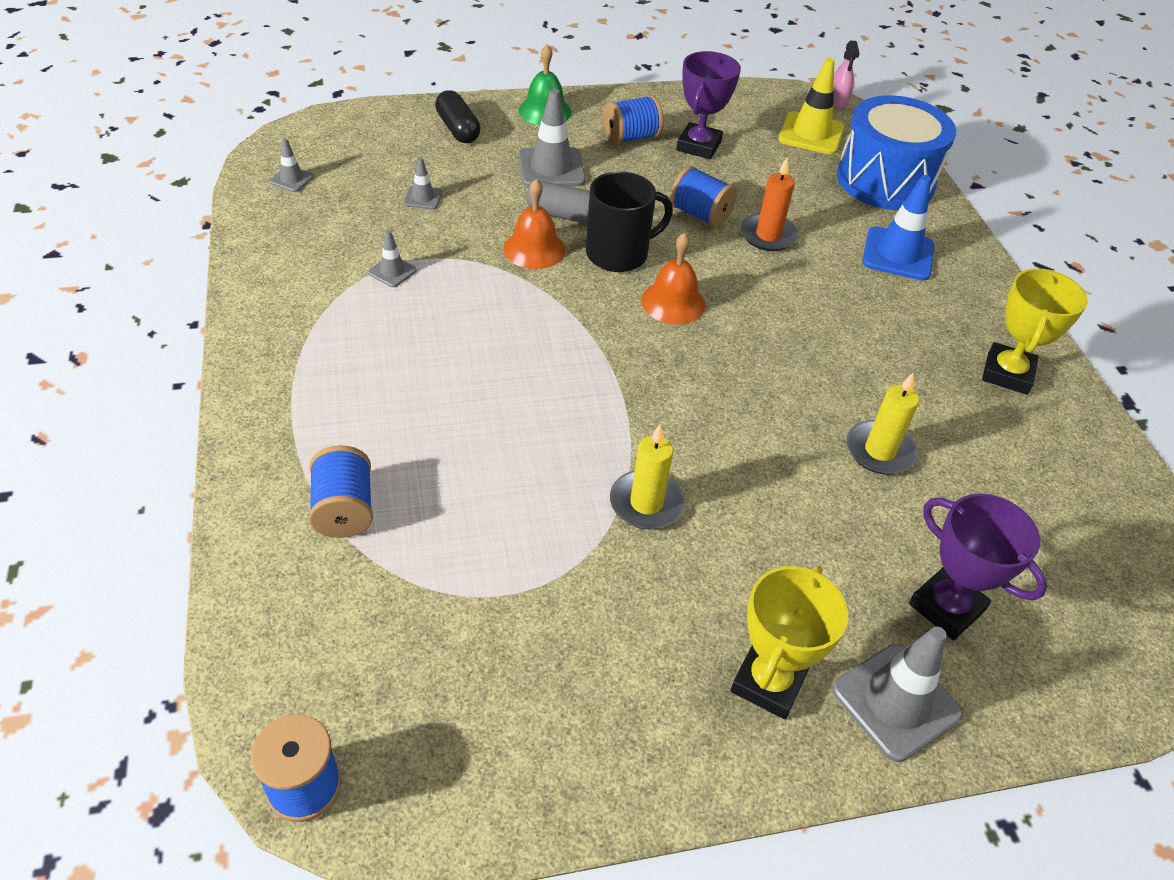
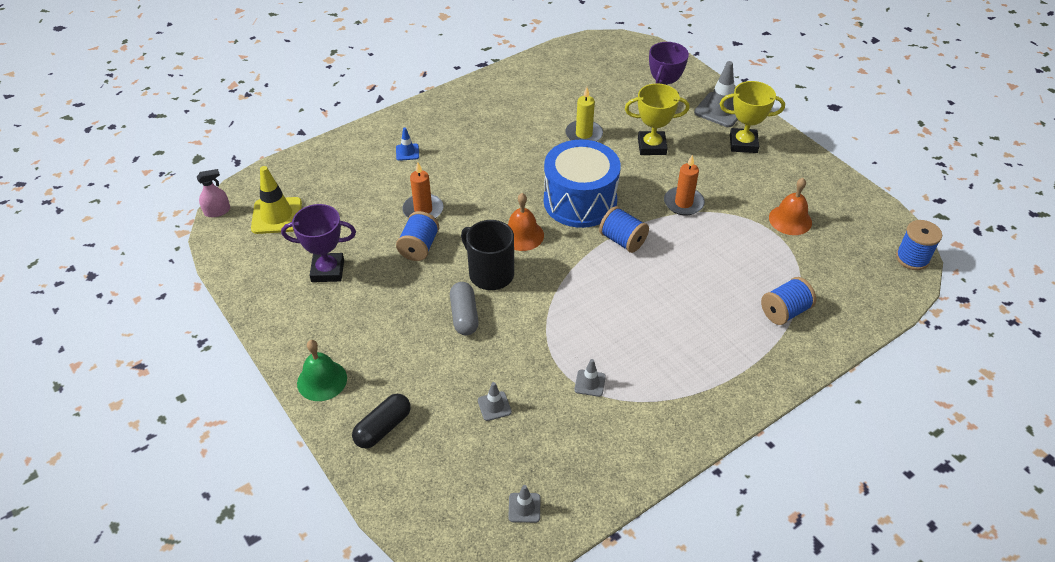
camera: 110 degrees left, 0 degrees up
(534, 249) = (513, 317): orange bell -> orange bell (790, 220)
(551, 168) = (408, 344): grey traffic cone -> none
(631, 137) = (336, 312): blue spool -> blue spool (622, 240)
(646, 503) = (683, 203): yellow candle -> orange candle
(885, 181) = (323, 170): blue drum -> blue drum (580, 201)
(898, 254) = (407, 152): blue traffic cone -> blue traffic cone, size x0.52
(1007, 373) = (492, 101): yellow trophy -> yellow trophy (652, 146)

